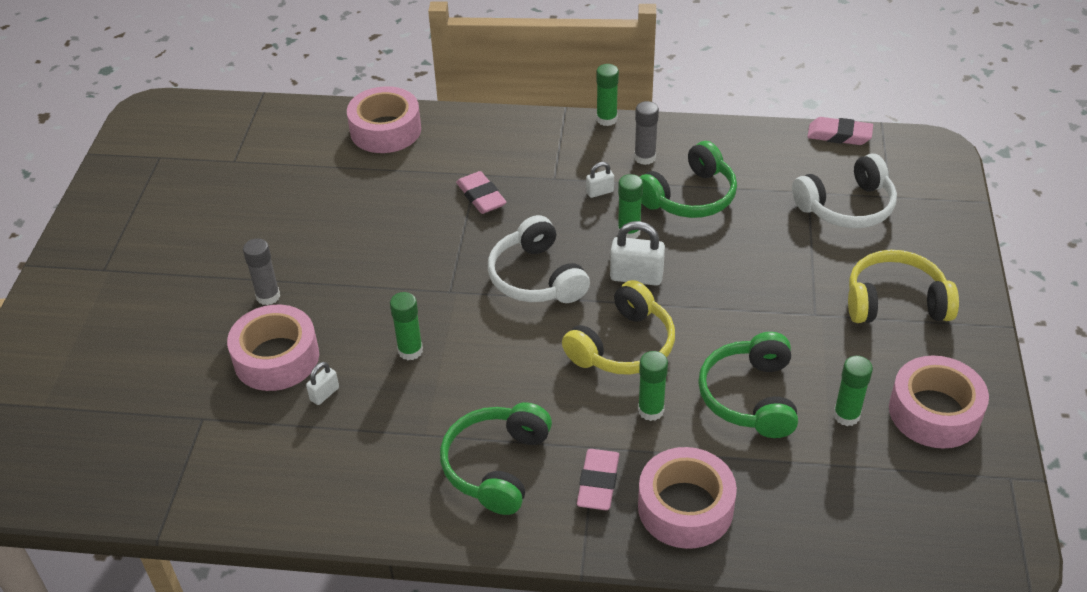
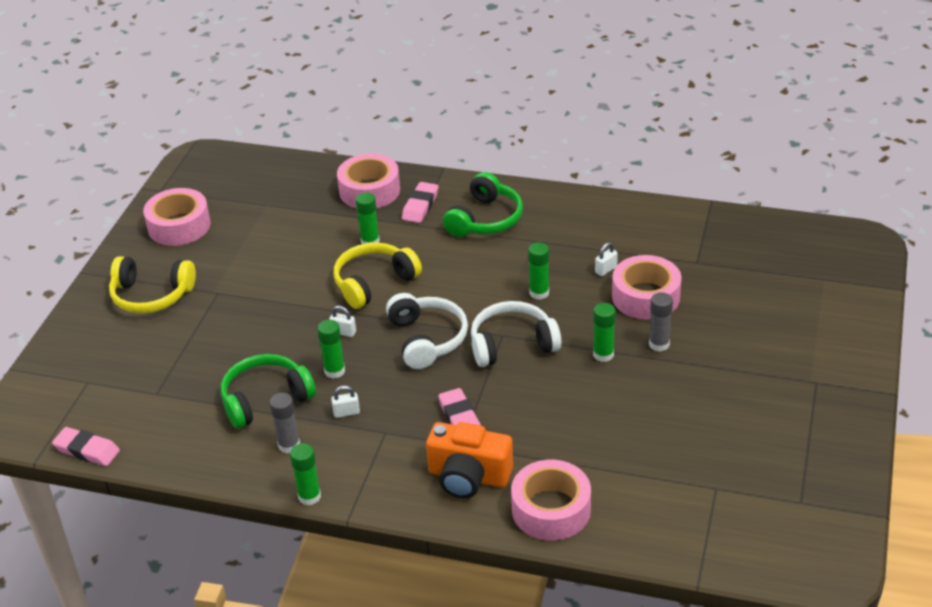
camera: 170 degrees left, 5 degrees down
(464, 148) = (468, 476): none -> orange camera
(636, 277) = (343, 332): white padlock -> white padlock, size x0.56
(749, 397) = (297, 244): green headphones -> none
(846, 415) = (238, 228): green glue stick -> green glue stick (603, 354)
(847, 207) = (132, 375): white headphones -> white headphones (512, 344)

